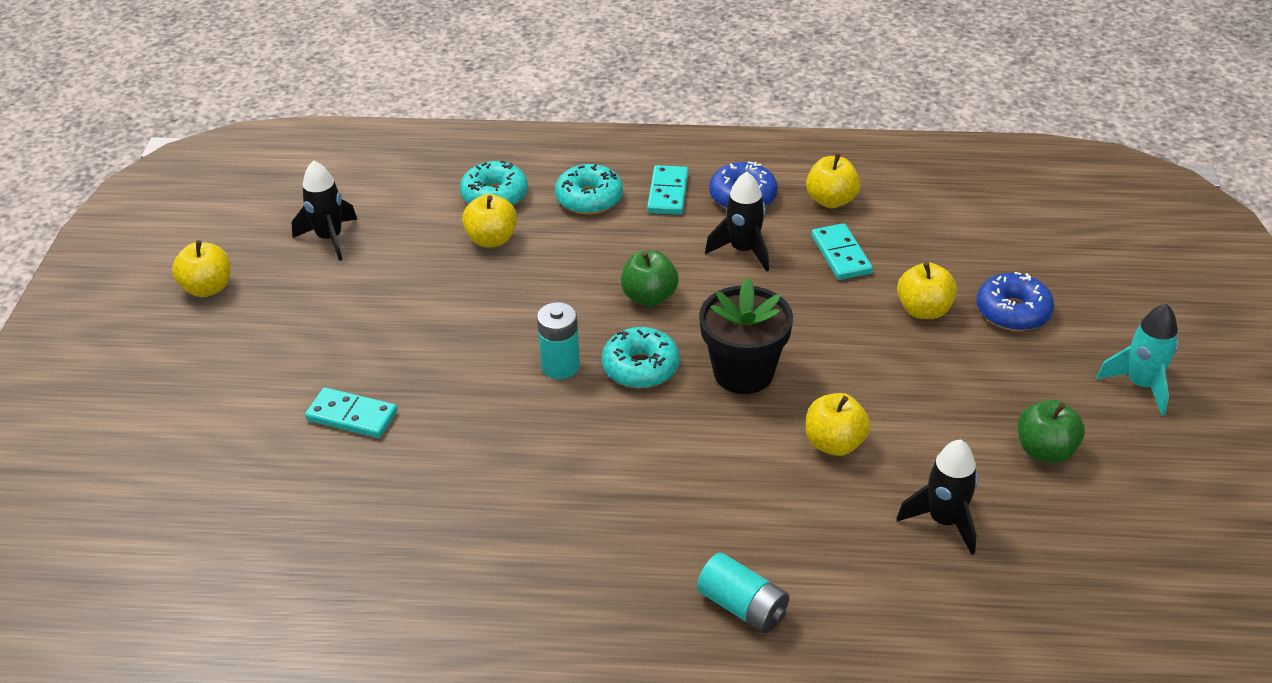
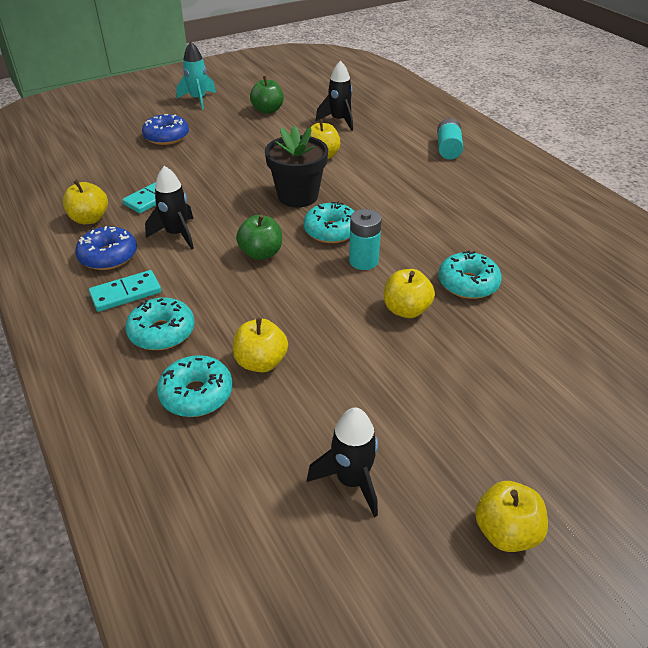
camera: 125 degrees left, 0 degrees up
(352, 416) = (510, 328): turquoise domino -> none
(442, 426) = (468, 283): none -> turquoise donut
(923, 310) = (187, 160): yellow apple -> yellow apple (406, 310)

